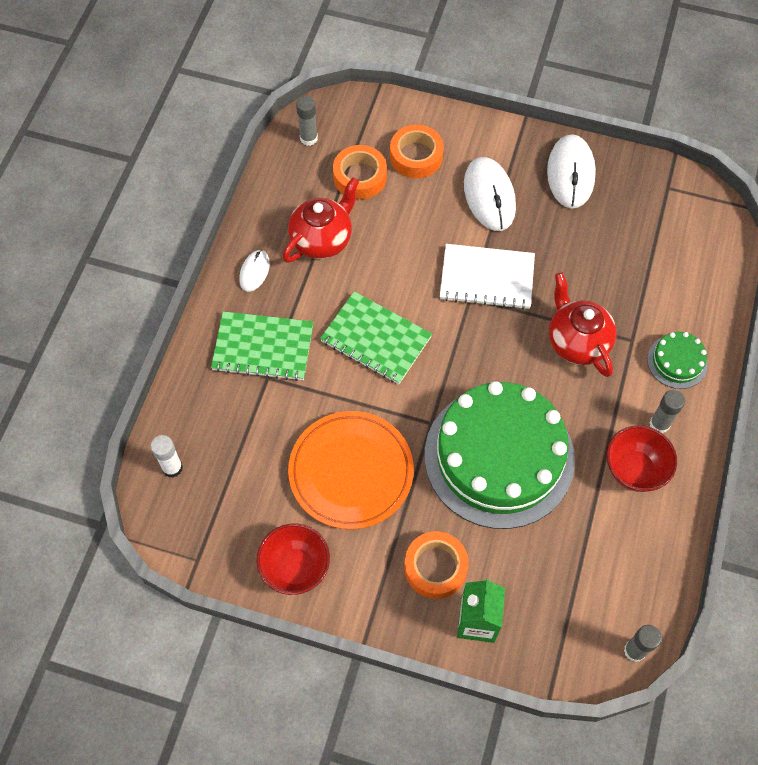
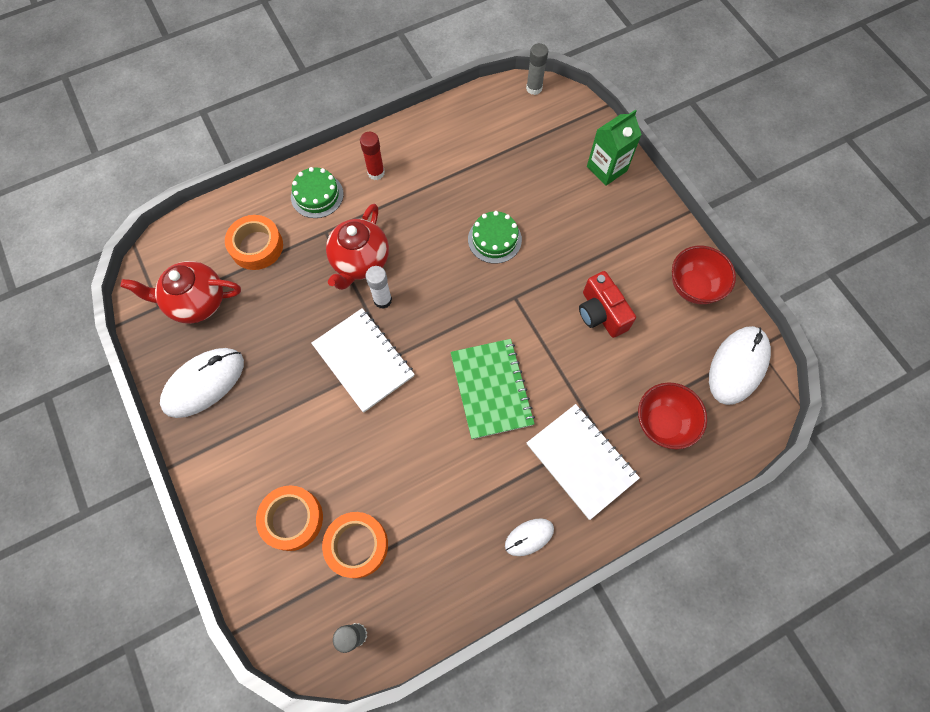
camera: 135 degrees left, 5 degrees up
(172, 468) = (728, 427): white glue stick -> white glue stick (382, 300)
(263, 347) = (581, 461): green notebook -> white notebook
(322, 239) = (447, 513): red teapot -> red teapot (196, 302)
(351, 472) = (601, 313): orange plate -> red camera
(435, 567) = (602, 214): orange tape -> orange tape (256, 246)
(489, 196) = (282, 424): white mouse -> white mouse (737, 366)
(499, 457) = (494, 239): green cake -> green cake, size x0.41
(634, 469) = (423, 163): red bowl -> red bowl (663, 423)
(659, 424) = (376, 173): grey glue stick -> red glue stick

